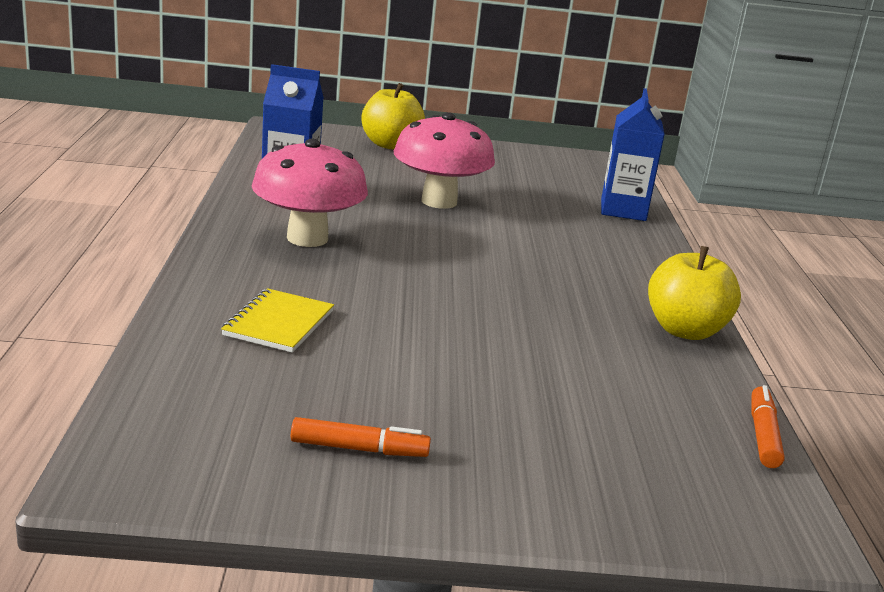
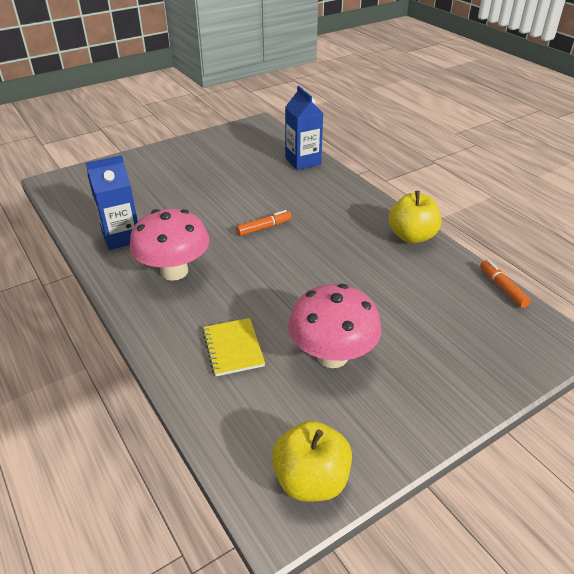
camera: 30 degrees left, 15 degrees up
(359, 449) = (366, 412): orange marker -> orange marker (264, 227)
(390, 145) = (134, 166): yellow apple -> yellow apple (311, 480)
(439, 201) = (210, 202): pink mushroom -> pink mushroom (332, 356)

